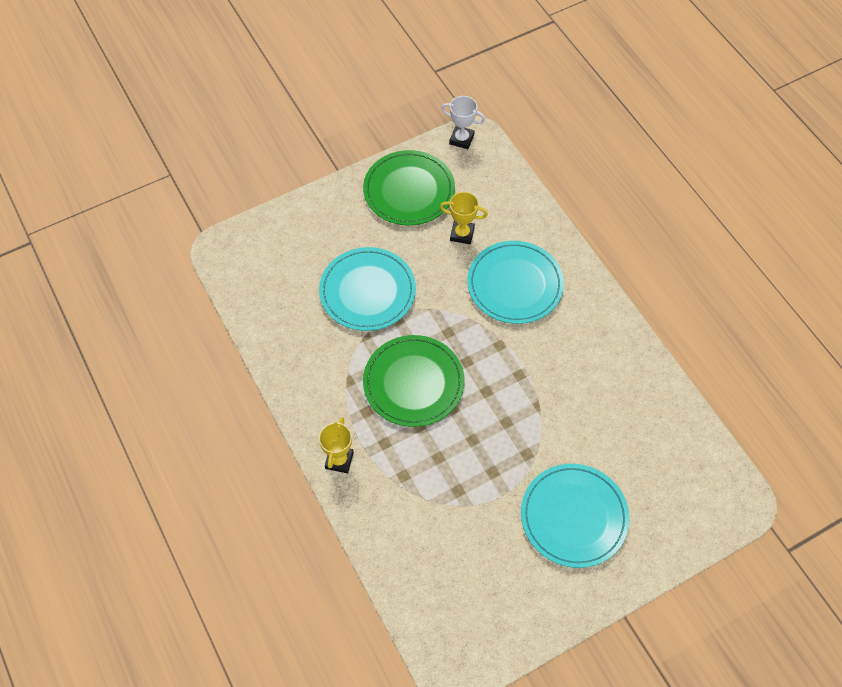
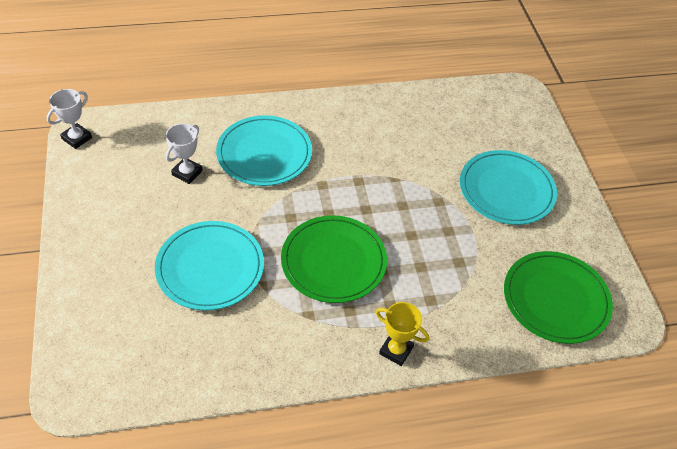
camera: 75 degrees left, 10 degrees down
(409, 190) = (109, 197): green plate -> green plate (555, 299)
(462, 234) = (187, 173): yellow trophy -> white trophy

